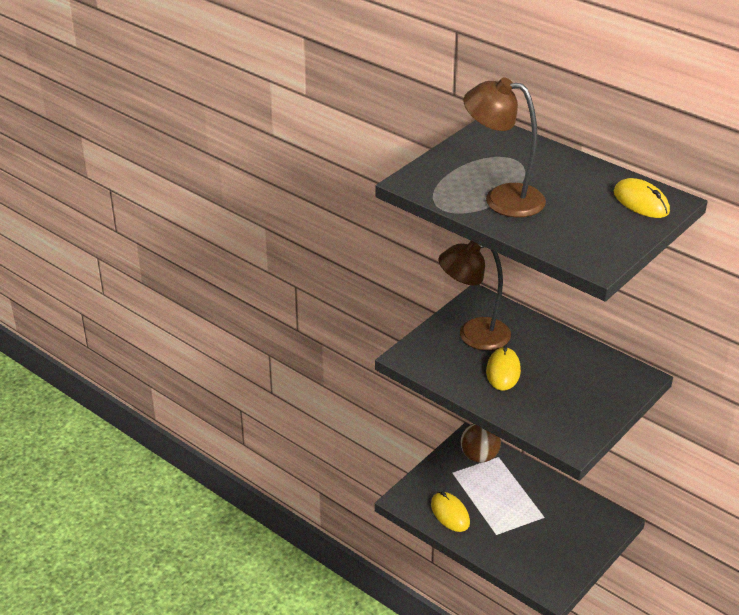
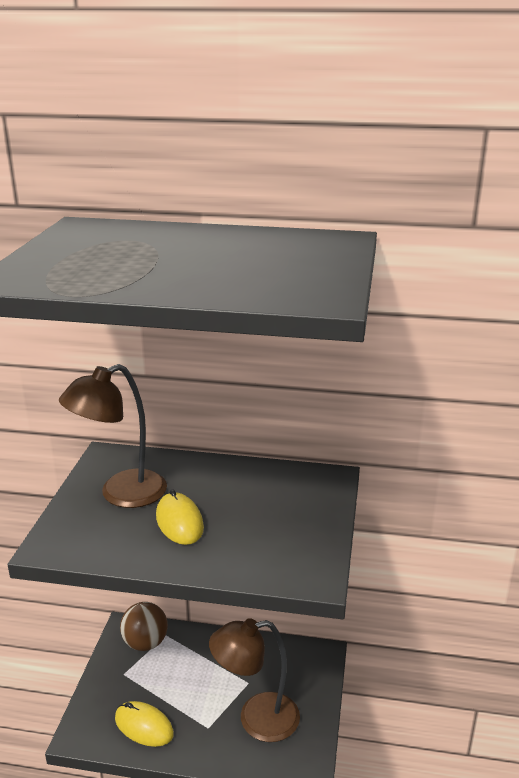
camera: 30 degrees left, 10 degrees down
(502, 199) = (146, 271): brown lamp -> brown lamp (256, 719)
(641, 202) = (312, 244): yellow mouse -> none

